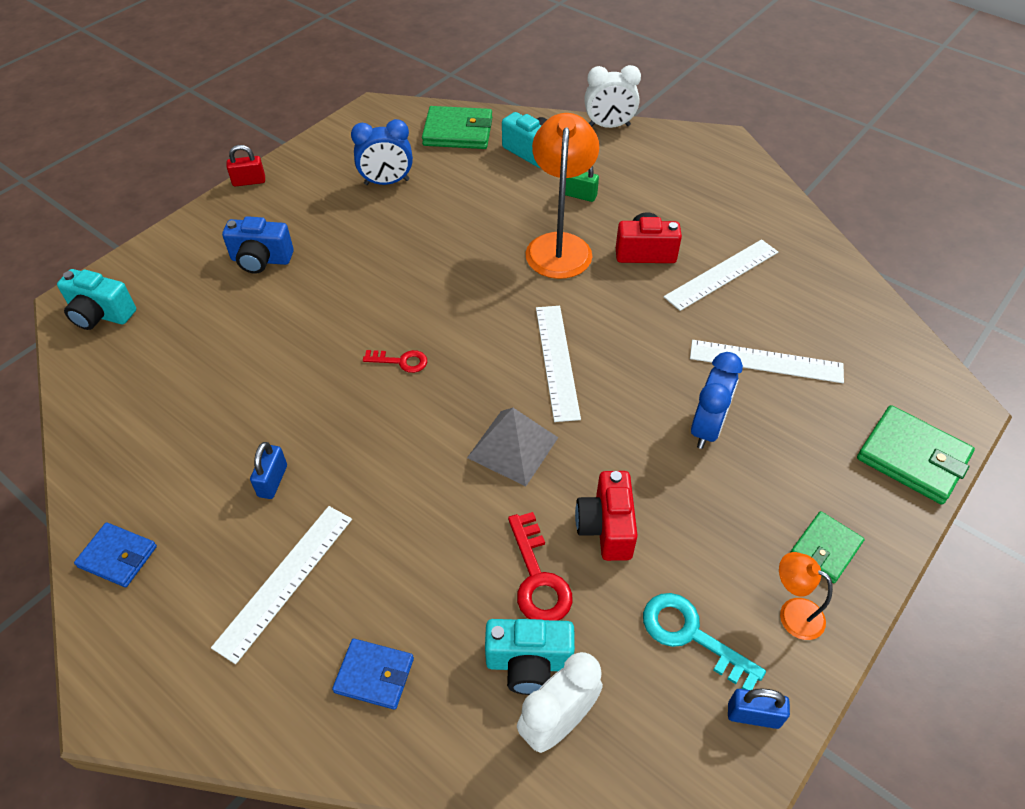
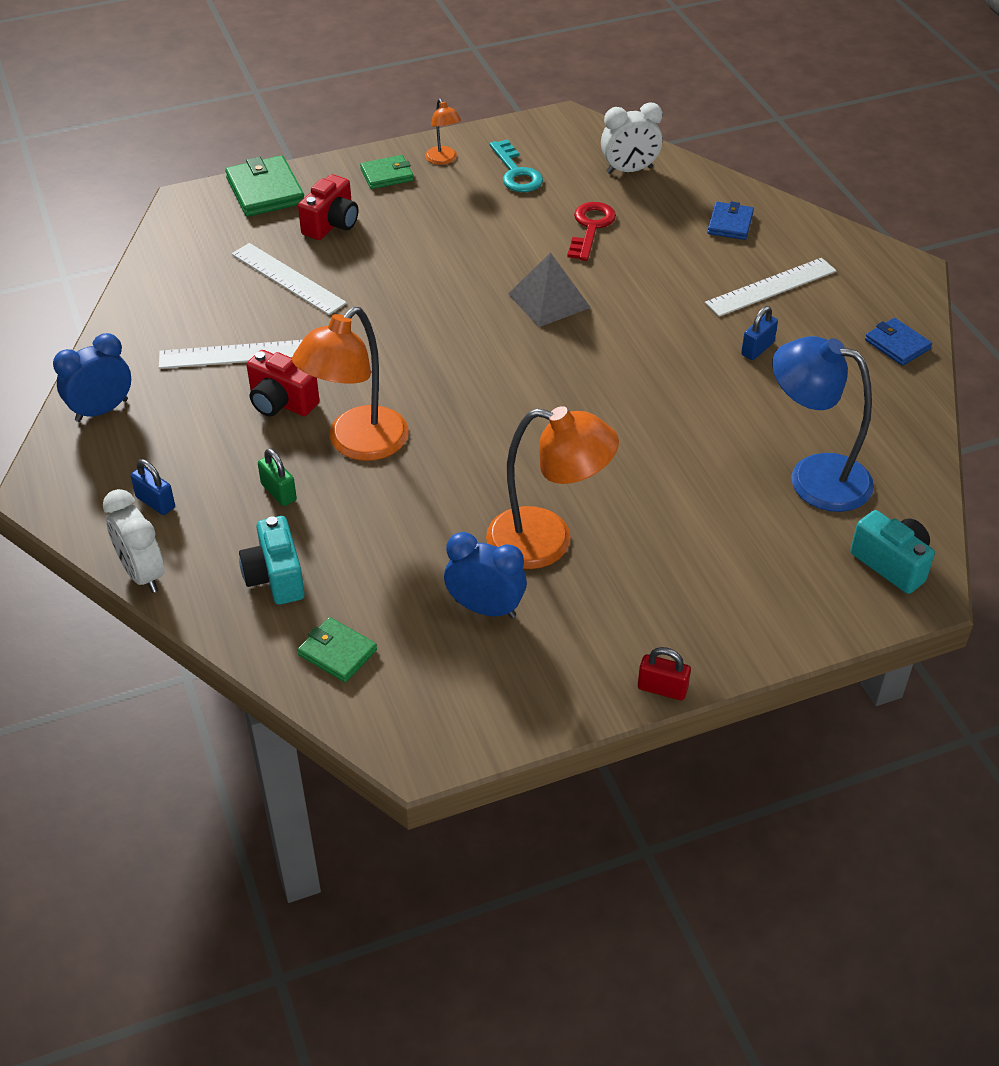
camera: 150 degrees left, 5 degrees down
(180, 362) = (813, 477): none -> blue lamp
(261, 260) = (690, 560): blue camera -> none
(372, 234) = (547, 541): none -> orange lamp
(374, 675) = (730, 224): blue wallet -> blue wallet turned 60 degrees clockwise
(401, 361) = (598, 396): red key -> none
(458, 132) = (337, 652): green wallet -> green wallet, size x0.62
(529, 663) = (628, 196): turquoise camera -> none
(557, 361) = (459, 344): white ruler -> none
(606, 527) = (521, 234): red camera -> red camera (331, 224)
(609, 126) = (142, 574): white clock -> white clock turned 150 degrees counterclockwise
(707, 428) = (387, 257): blue clock -> blue clock (101, 410)
(753, 715) = (514, 136): blue padlock -> blue padlock (155, 502)

